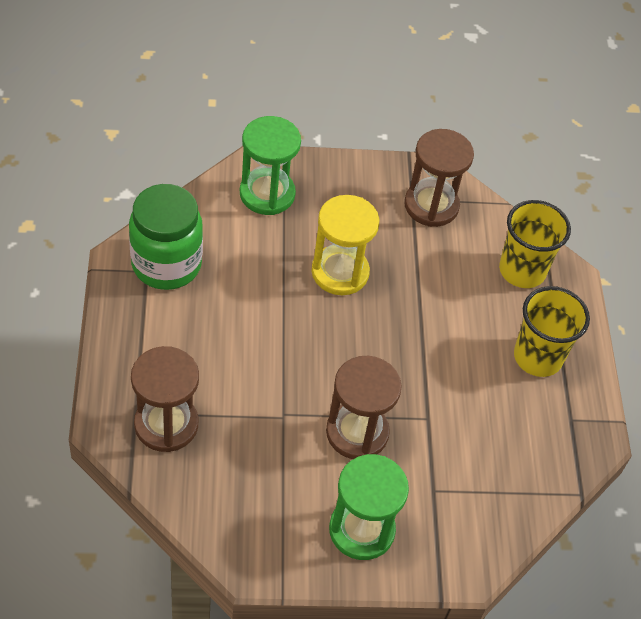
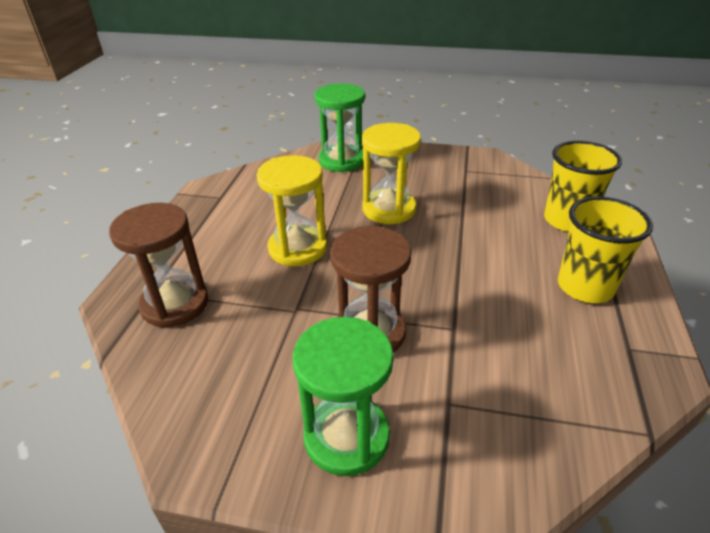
camera: 20 degrees right, 15 degrees down
(166, 264) = (239, 194): green jar -> none
(260, 339) = (297, 248): none -> yellow hourglass
(431, 205) = (482, 175): brown hourglass -> none

